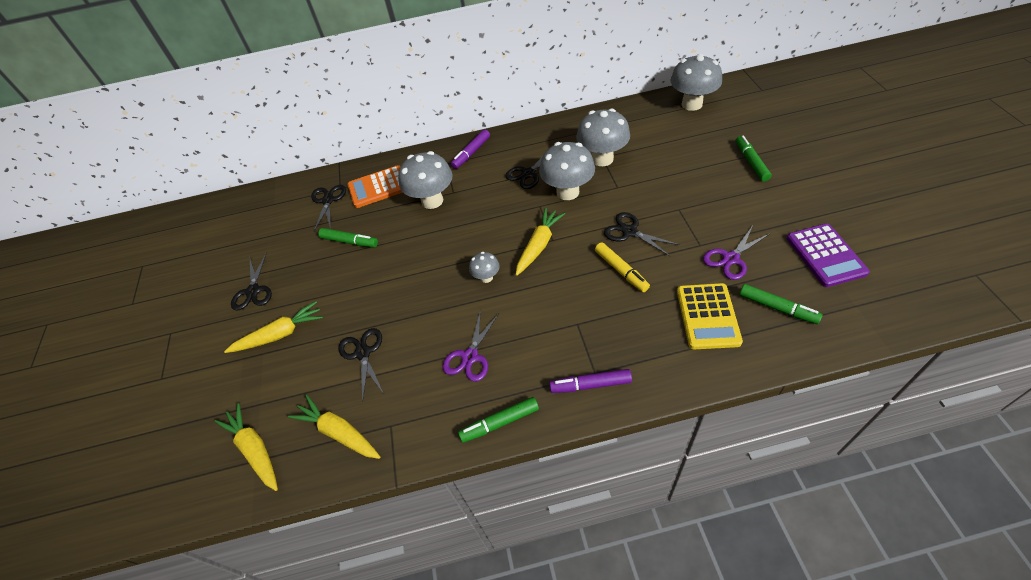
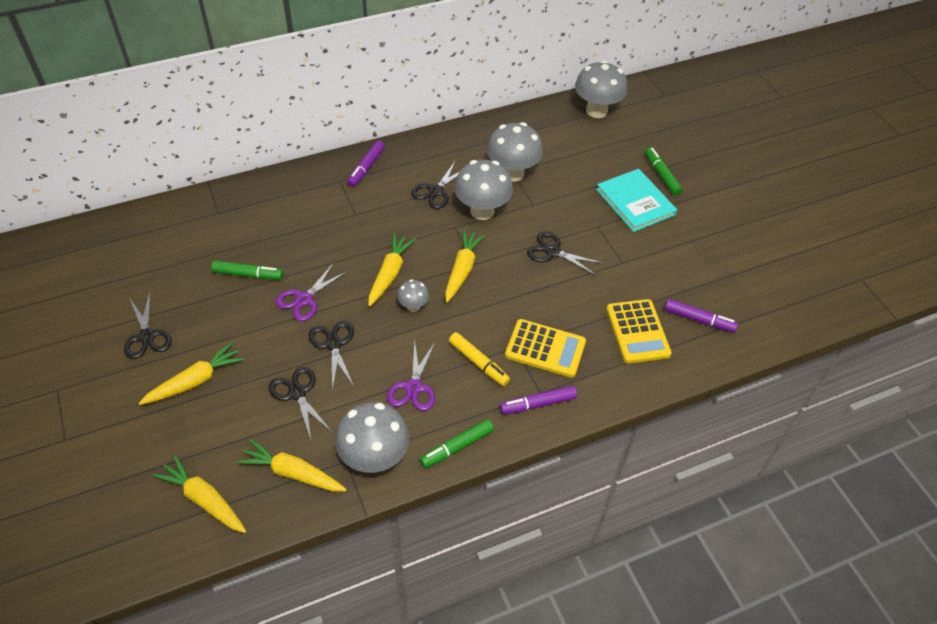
camera: 20 degrees left, 0 degrees up
(328, 200) = (207, 228): black scissors -> black scissors (333, 344)
(378, 187) = (265, 210): orange calculator -> none
(432, 201) = (333, 224): grey mushroom -> grey mushroom (375, 458)
(471, 246) = (390, 274): none -> yellow carrot
(607, 327) = (545, 349): none -> yellow calculator
(621, 271) = (550, 292): yellow marker -> yellow marker (478, 363)
(720, 187) = (635, 202): none -> turquoise book
(731, 258) = (653, 275): purple scissors -> purple scissors (304, 299)
(777, 308) = (699, 320): green marker -> purple marker
(825, 255) = (737, 267): purple calculator -> none

